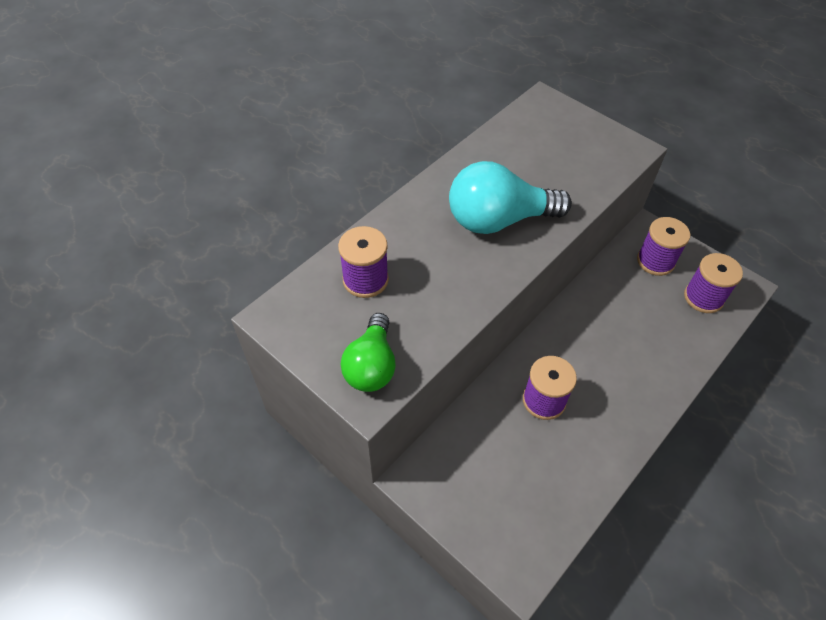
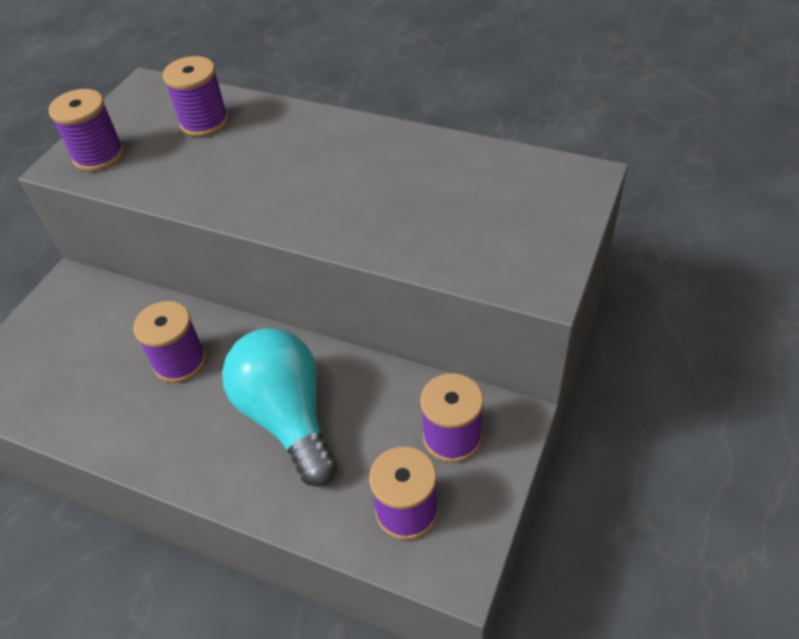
camera: 75 degrees right, 5 degrees down
(371, 366) = (99, 156): green light bulb -> purple spool
(498, 220) = (329, 189): turquoise light bulb -> turquoise light bulb (287, 417)

